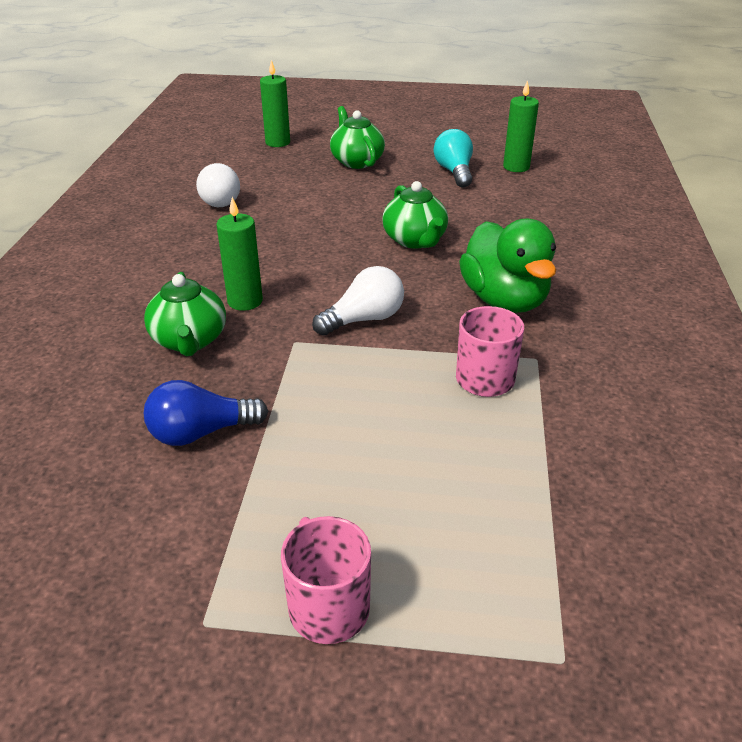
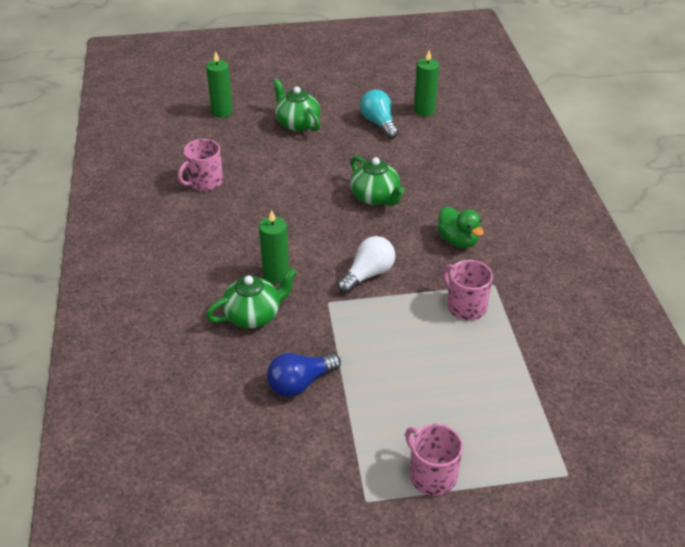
camera: 15 degrees left, 5 degrees up
(189, 340) = (254, 315): green teapot -> green teapot turned 90 degrees counterclockwise
(218, 200) = (204, 182): white light bulb -> pink mug
(504, 300) = (458, 240): green duck -> green duck, size x0.63

